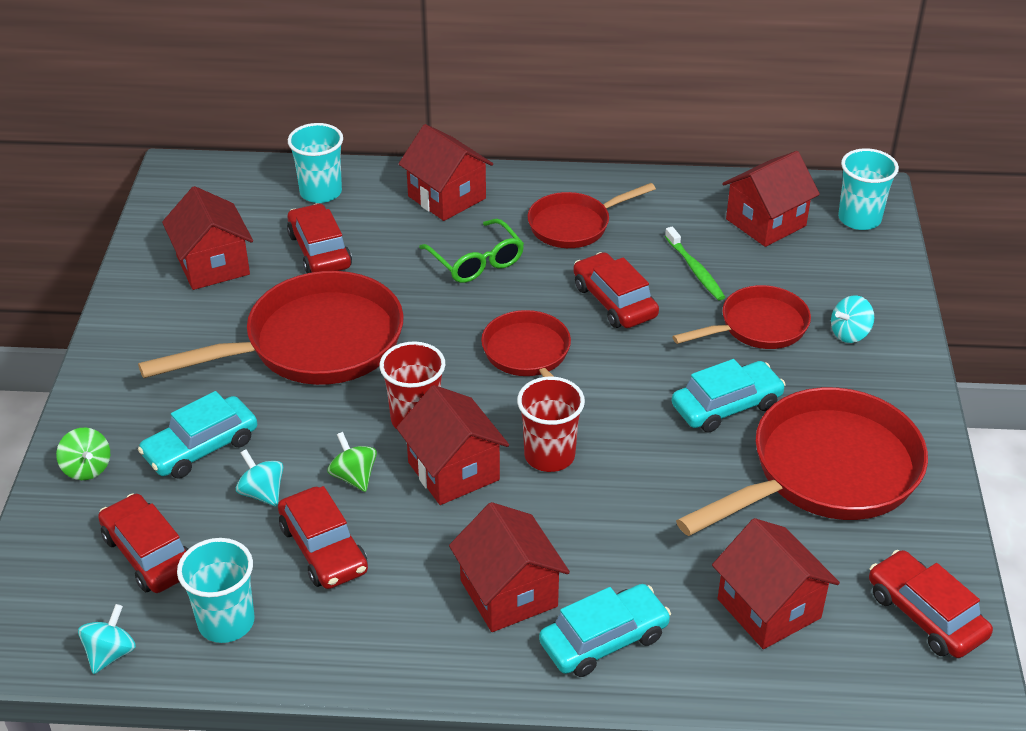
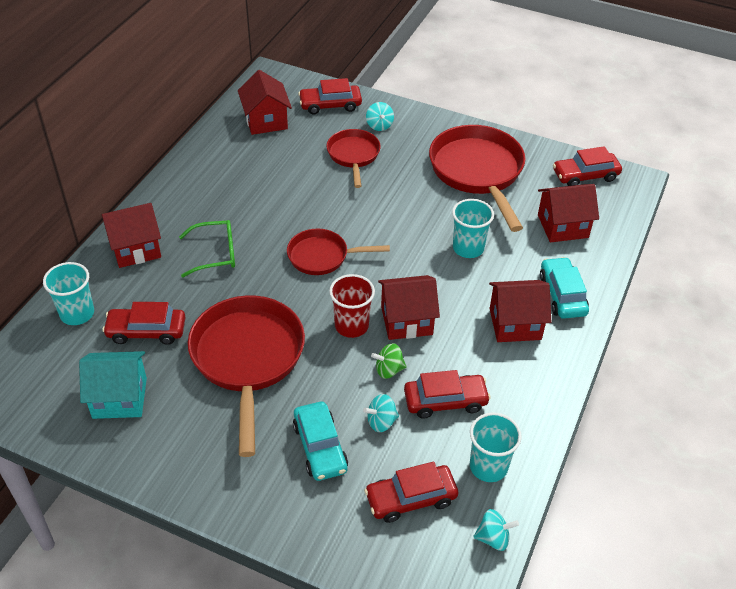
camera: 70 degrees left, 5 degrees up
(87, 468) = (307, 522): green spinning top -> none
(110, 653) = (493, 538): turquoise spinning top -> turquoise spinning top turned 135 degrees clockwise
(213, 265) = (119, 398): red house -> turquoise house
(549, 455) = (414, 274): red cup -> none
(574, 225) = (211, 198): red pan -> none
(614, 301) = (296, 204): red car -> red car (330, 105)
(695, 269) = (289, 162): green toothbrush -> none
(726, 406) = (410, 190): turquoise car -> none
(859, 219) = (287, 87): turquoise cup -> turquoise cup (468, 248)

